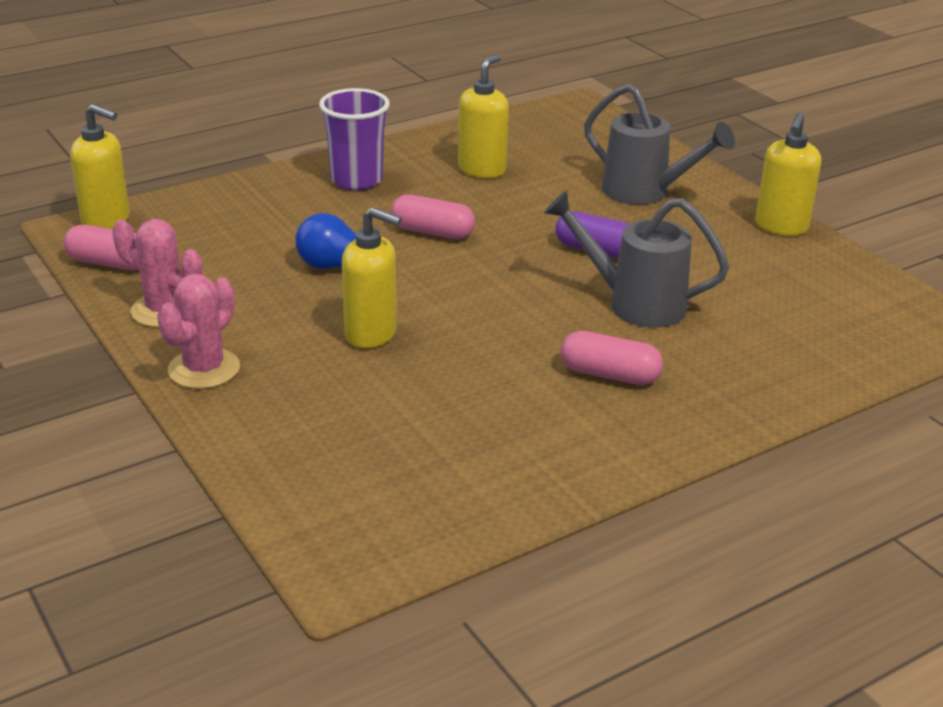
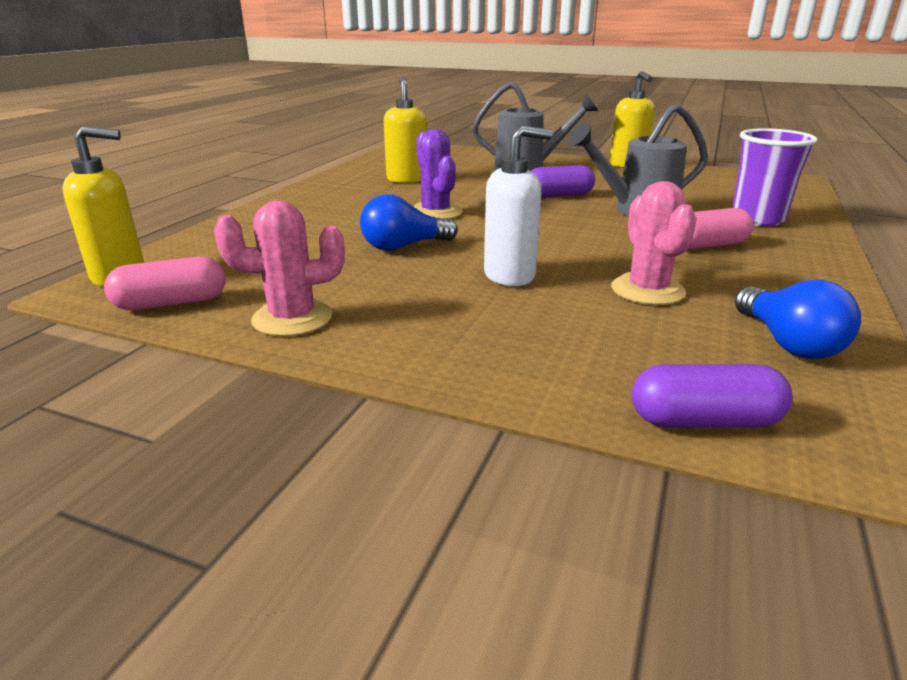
camera: 35 degrees left, 5 degrees down
(204, 369) = (413, 348): pink cactus -> pink cactus (647, 290)
(288, 502) = (704, 420): none -> purple capsule
(356, 180) = (324, 202): purple cup -> purple cup (757, 219)
(371, 334) = (510, 275): yellow soap dispenser -> white soap dispenser
(432, 232) = (435, 212): pink capsule -> purple cactus
(461, 487) = (788, 343): none -> blue light bulb

